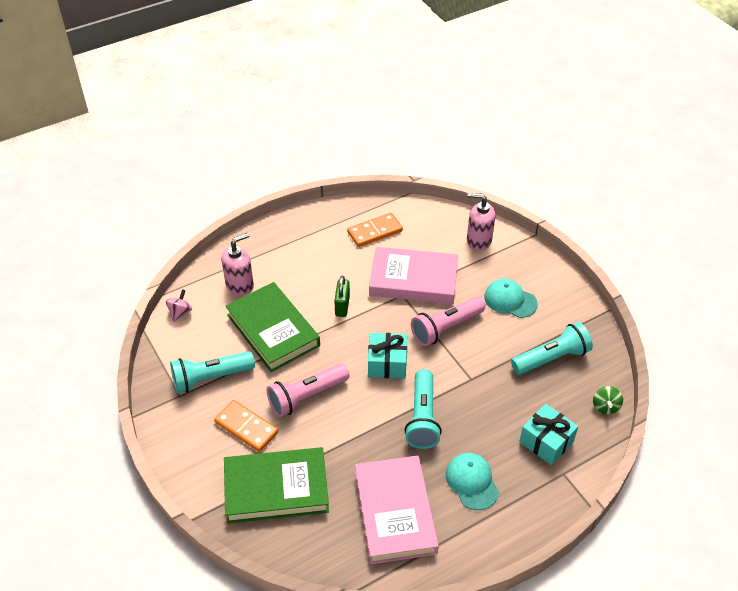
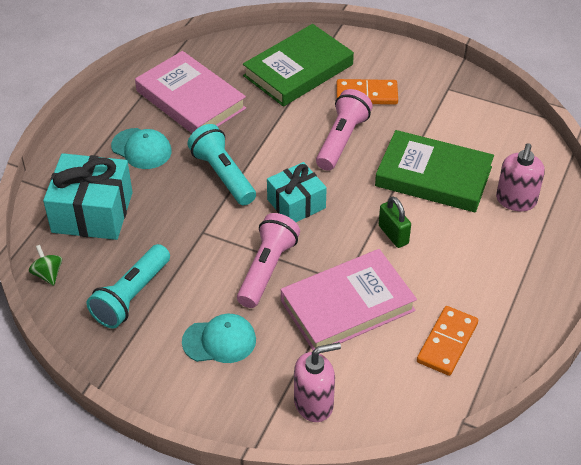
camera: 145 degrees right, 0 degrees up
(180, 312) = (535, 147): pink spinning top -> none
(210, 378) = (439, 112): turquoise flashlight -> none
(546, 441) = (92, 212): turquoise gift -> turquoise gift, size x1.54

